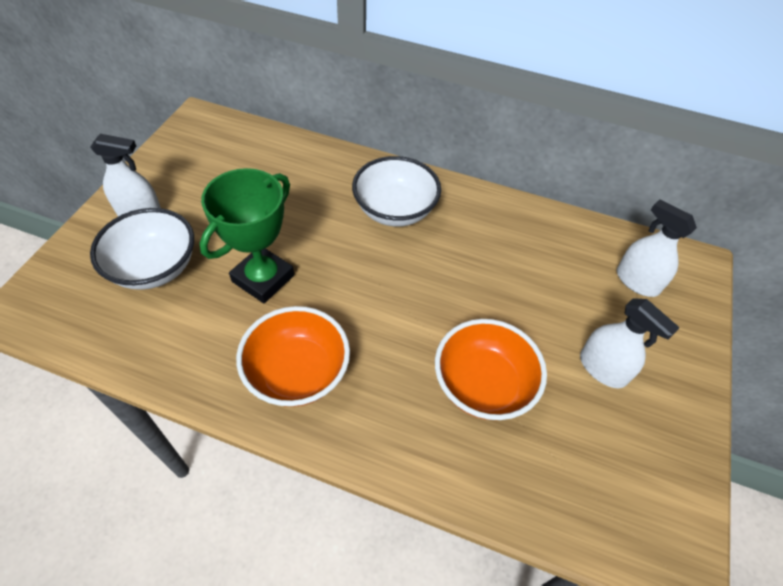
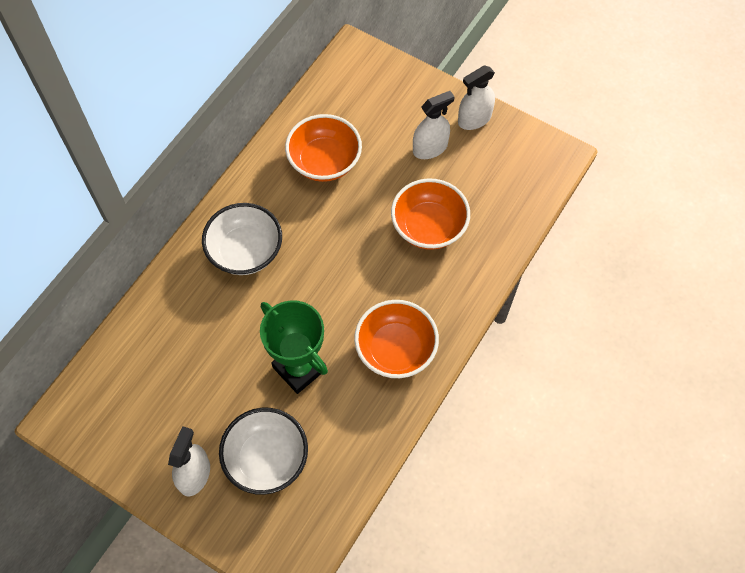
camera: 75 degrees left, 10 degrees up
(531, 259) = (324, 162): none -> orange bowl
(637, 281) = (362, 98): white spray bottle -> white spray bottle (474, 119)

